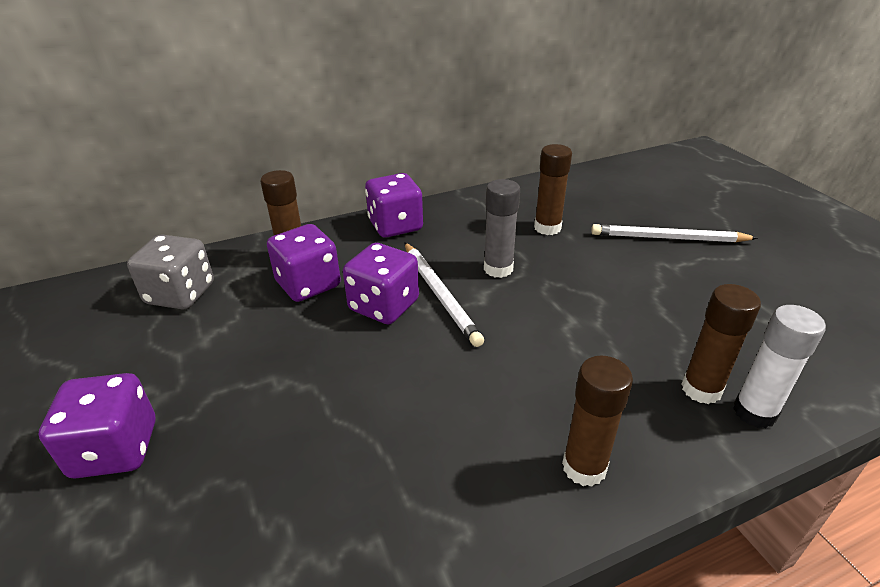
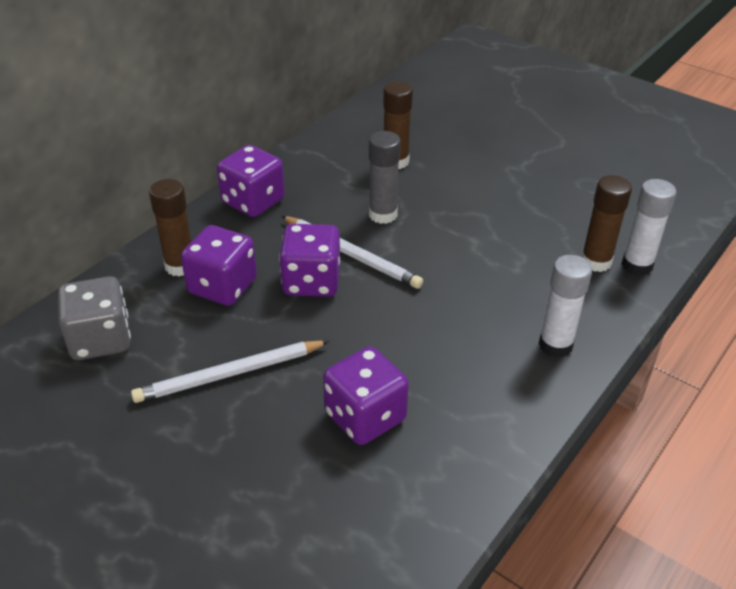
camera: 30 degrees left, 5 degrees up
(115, 449) = (192, 482): purple dice -> purple dice (365, 417)
(584, 467) = (555, 345): brown glue stick -> white glue stick
(668, 238) = (500, 142): white pencil -> white pencil (230, 374)

